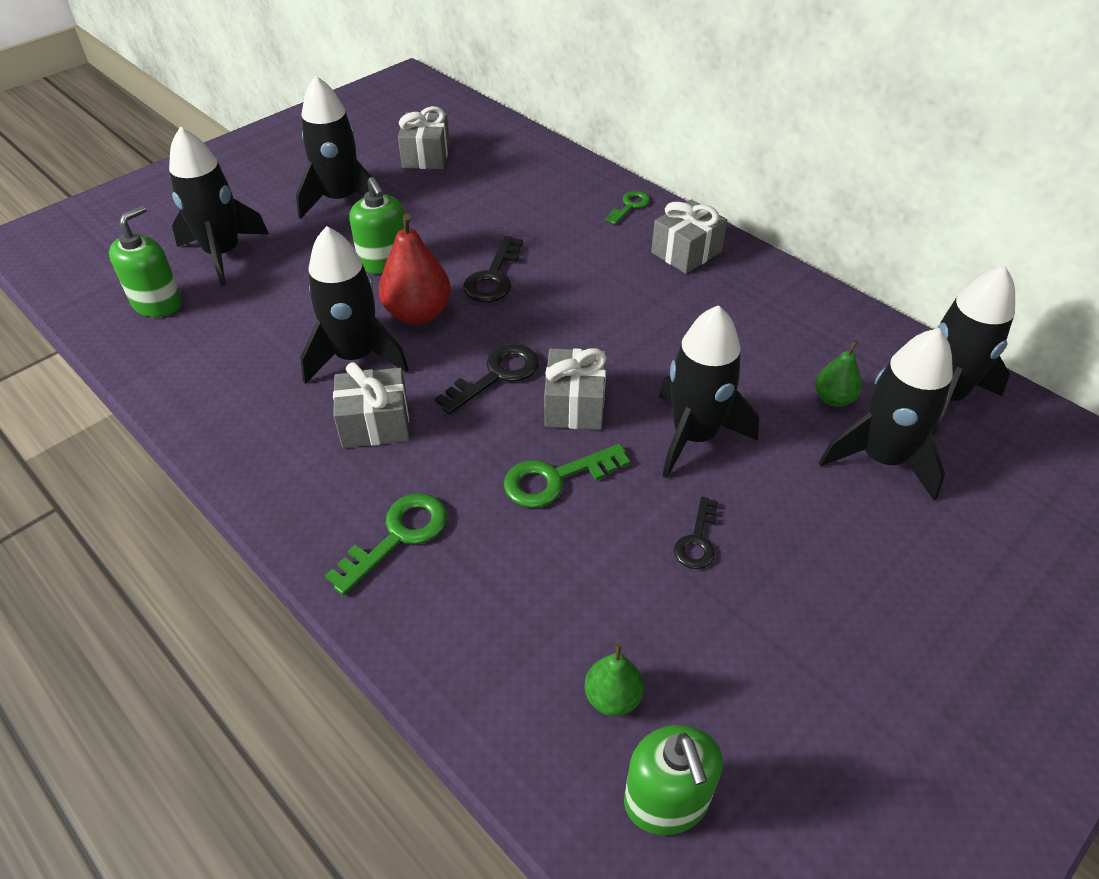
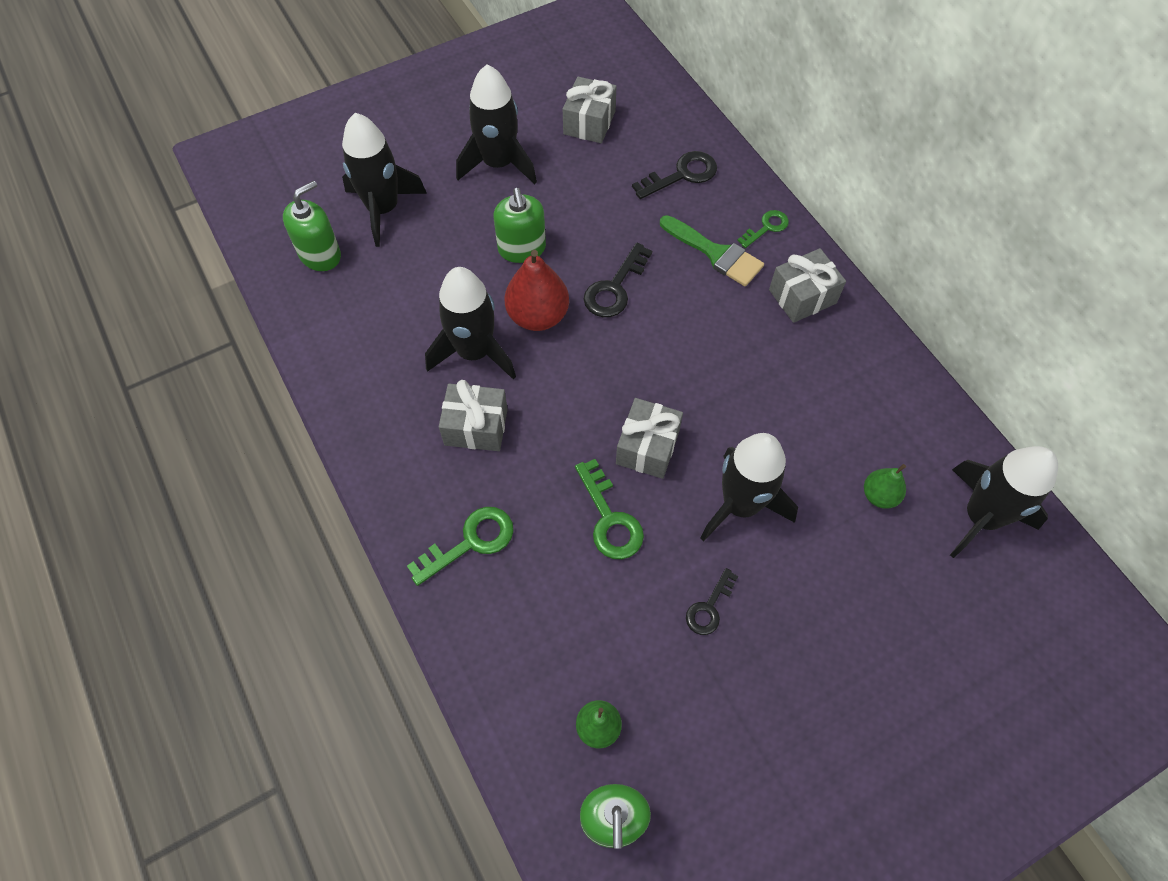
camera: 15 degrees right, 15 degrees up
(496, 375) = (589, 400): black key -> black key (682, 175)
(555, 479) = (610, 519): green key -> green key turned 105 degrees counterclockwise
(587, 233) = (715, 253): none -> green brush
(882, 458) = (898, 568): black rocket -> none

